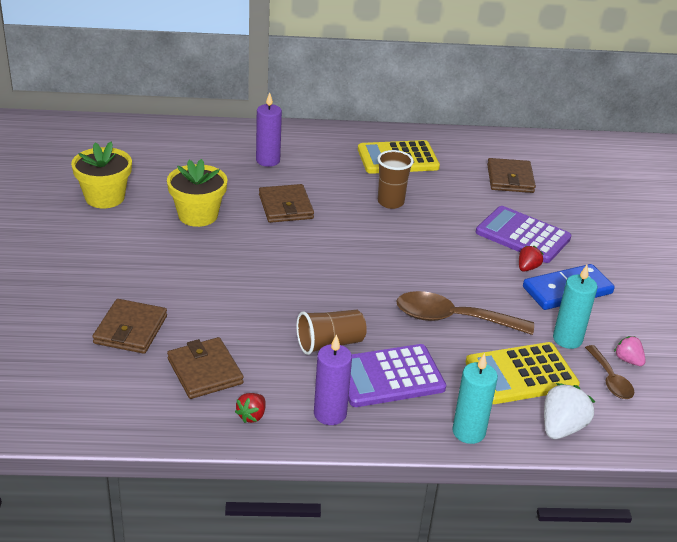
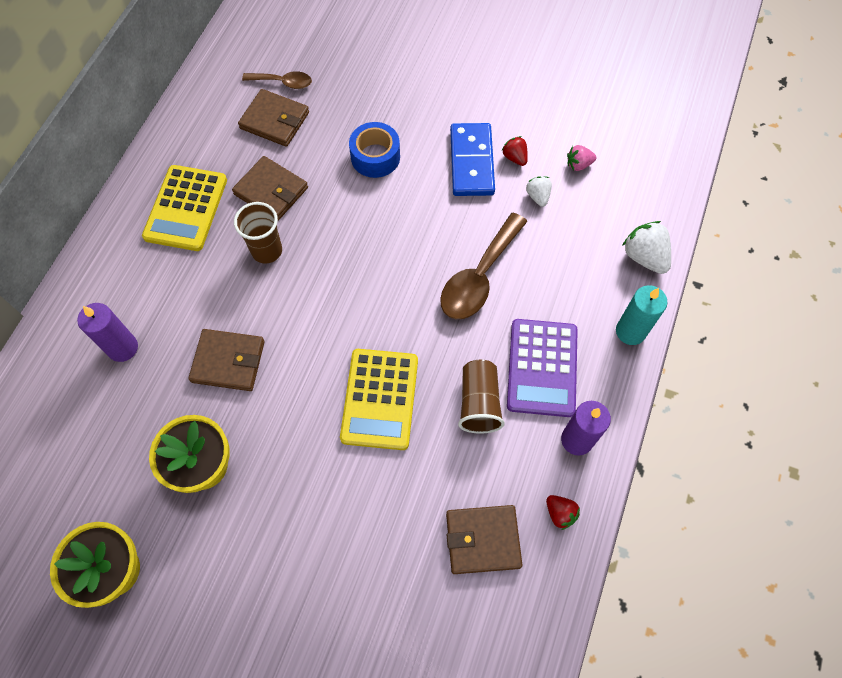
camera: 65 degrees left, 30 degrees up
(131, 330) = (390, 601): brown wallet -> brown wallet (271, 191)
(521, 374) = (571, 255): yellow calculator -> yellow calculator (380, 399)
(522, 235) = (375, 157): purple calculator -> blue tape
(527, 268) = (427, 177): red strawberry -> red strawberry (515, 157)
(567, 339) = (538, 196): turquoise candle -> white strawberry
(610, 380) = (598, 191): brown spoon -> brown spoon (283, 82)

